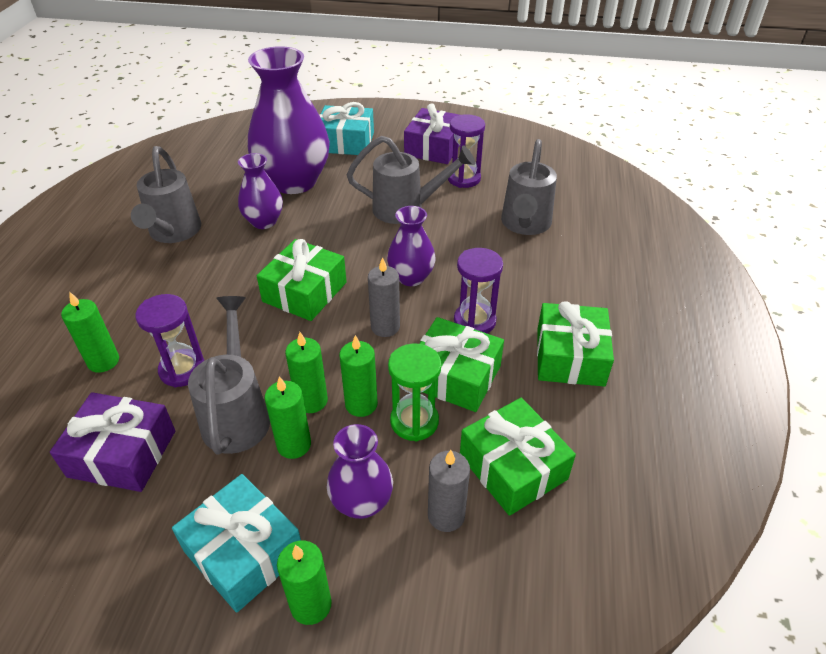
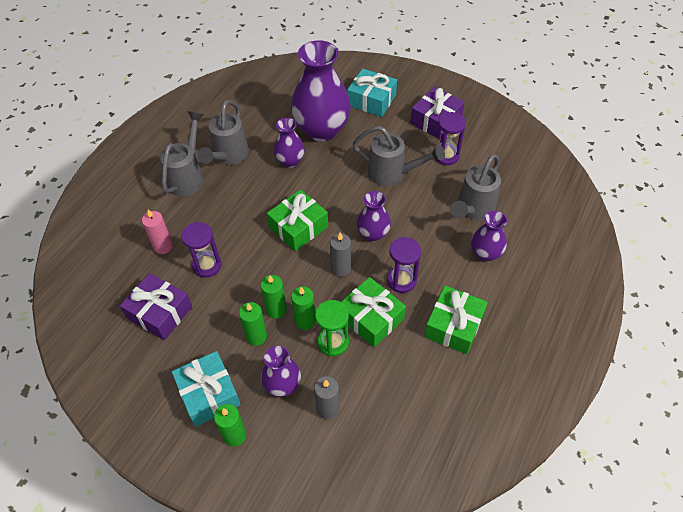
camera: 20 degrees right, 10 degrees up
(103, 361) = (163, 246): green candle -> pink candle
(237, 413) = (230, 305): grey watering can -> grey watering can (188, 176)
(513, 467) = (380, 391): green gift -> none
(565, 267) = (485, 253): none -> purple vase

